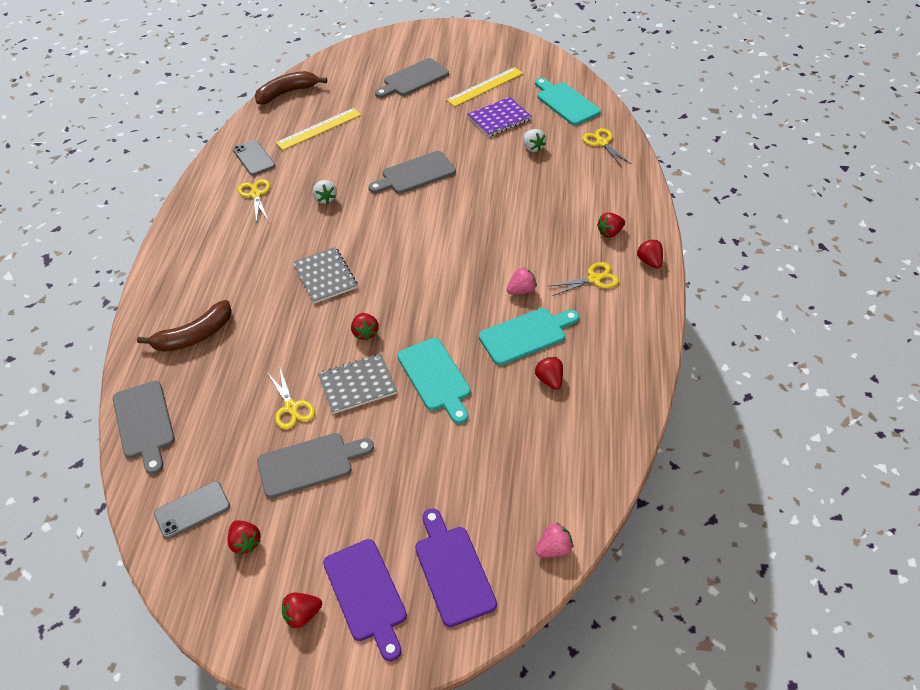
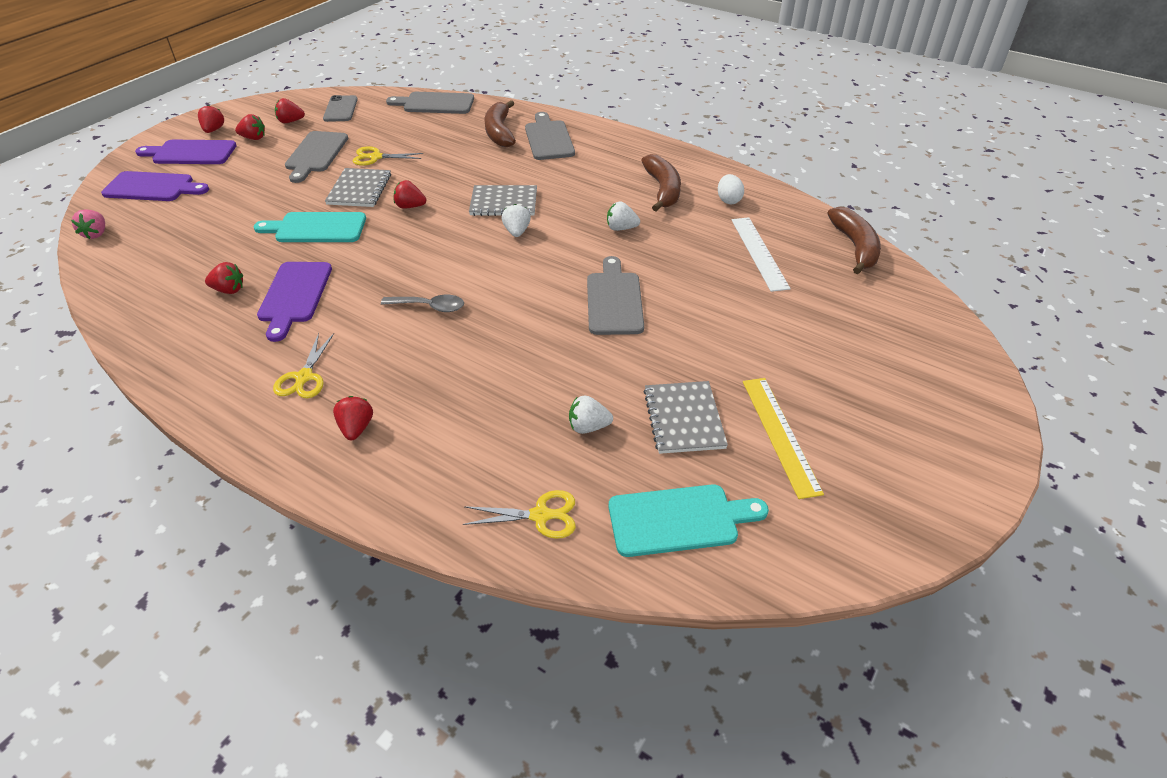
camera: 115 degrees right, 5 degrees down
(254, 158) = (728, 200): grey phone -> white egg
(255, 195) = (662, 190): yellow scissors -> brown banana
(319, 129) = (759, 253): yellow ruler -> white ruler
(364, 251) = (517, 232): none -> white strawberry
(413, 79) = (839, 363): grey cutting board -> grey cutting board (548, 139)
(484, 255) = (429, 307): none -> grey spoon
(499, 118) = (683, 418): purple notebook -> grey notebook
(521, 290) = (352, 314): pink strawberry -> none
(526, 335) = (294, 295): turquoise cutting board -> purple cutting board
(649, 261) = (272, 441): red strawberry -> red strawberry (253, 138)

